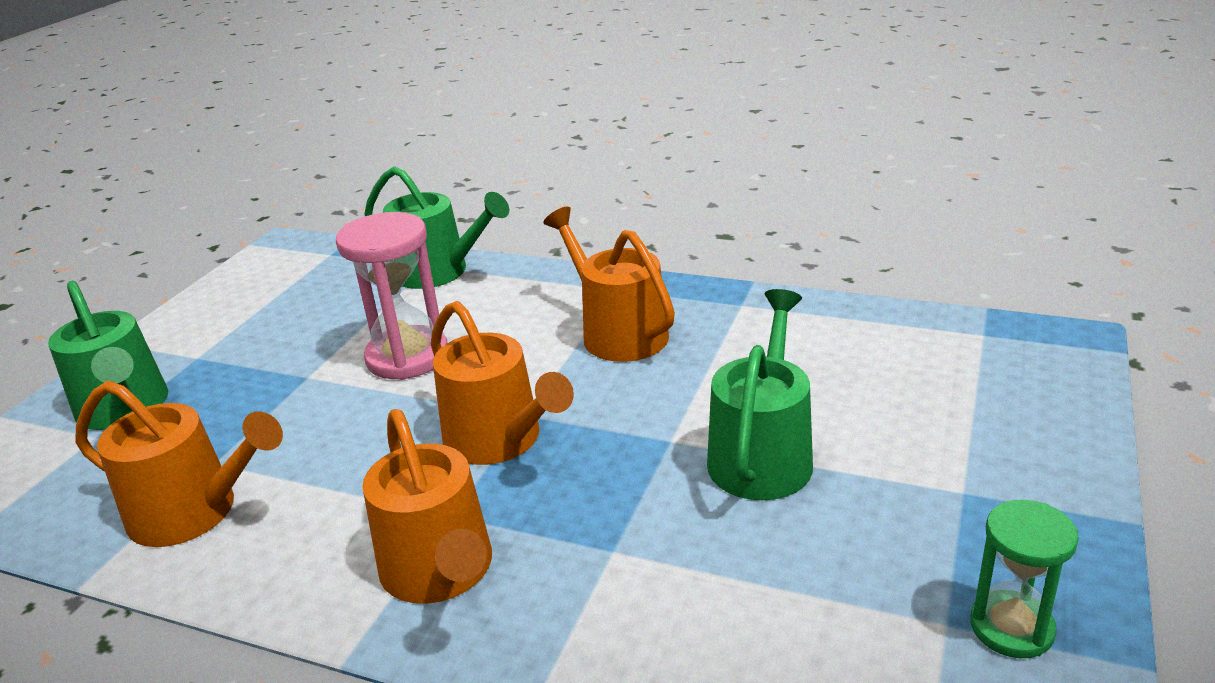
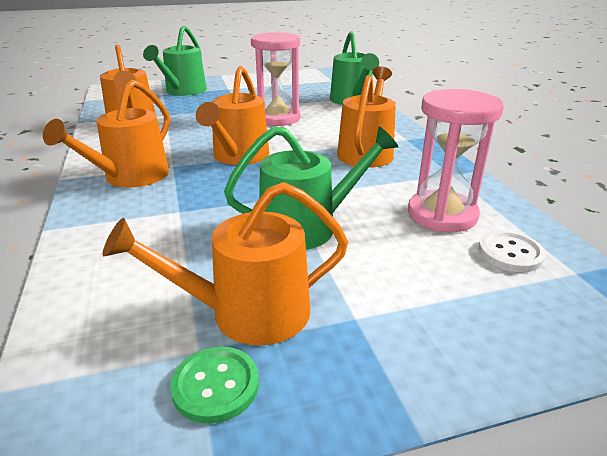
camera: 50 degrees right, 0 degrees up
(822, 353) = (442, 215): none -> pink hourglass
(905, 564) = (248, 313): none -> orange watering can
(927, 351) = (510, 253): none -> white button
(1011, 627) = (215, 385): green hourglass -> green button

